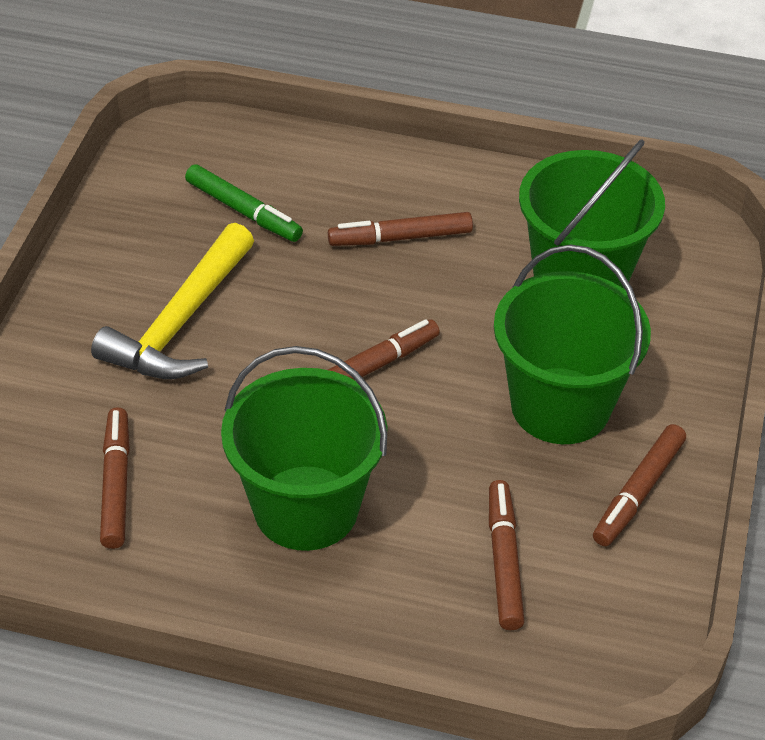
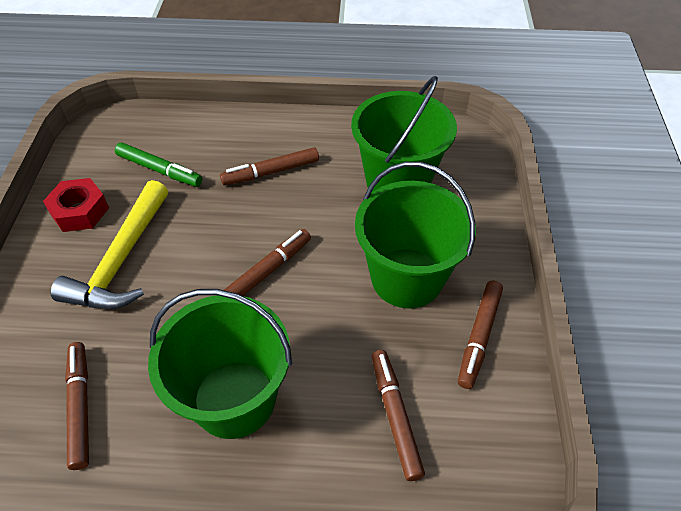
camera: 10 degrees left, 5 degrees up
(129, 250) = (80, 211): none -> red nut

